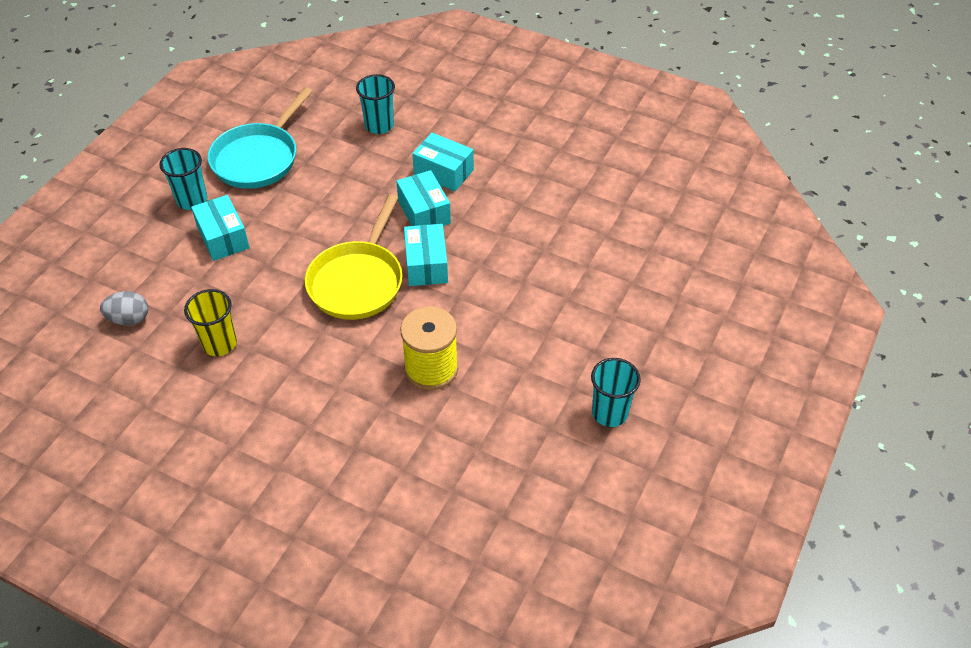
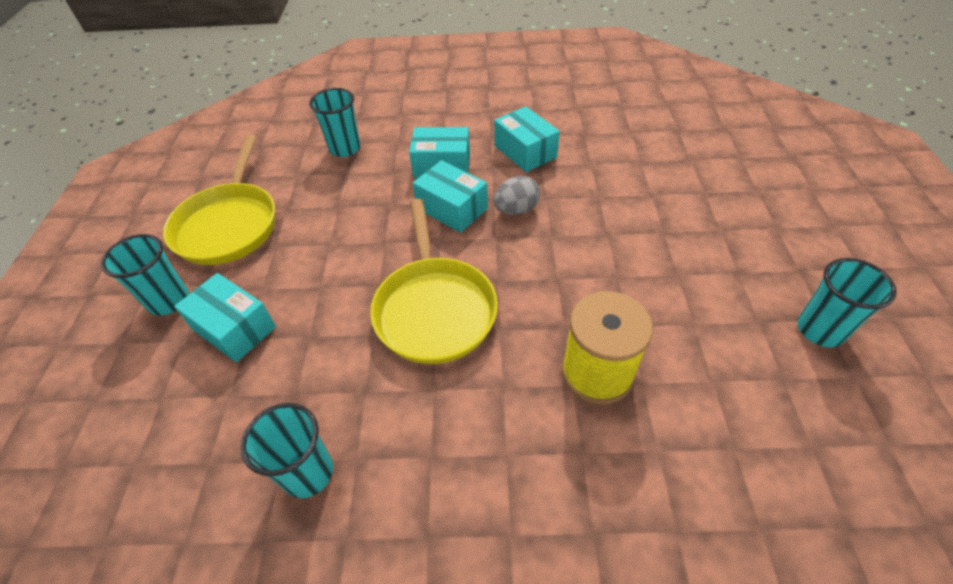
camera: 25 degrees left, 0 degrees up
(129, 319) = (151, 501): grey egg -> grey egg (516, 210)
(219, 344) = (308, 473): yellow cup -> turquoise cup
(258, 158) = (229, 224): turquoise pan -> yellow pan
(426, 265) = (496, 259): turquoise box -> turquoise box (525, 151)

